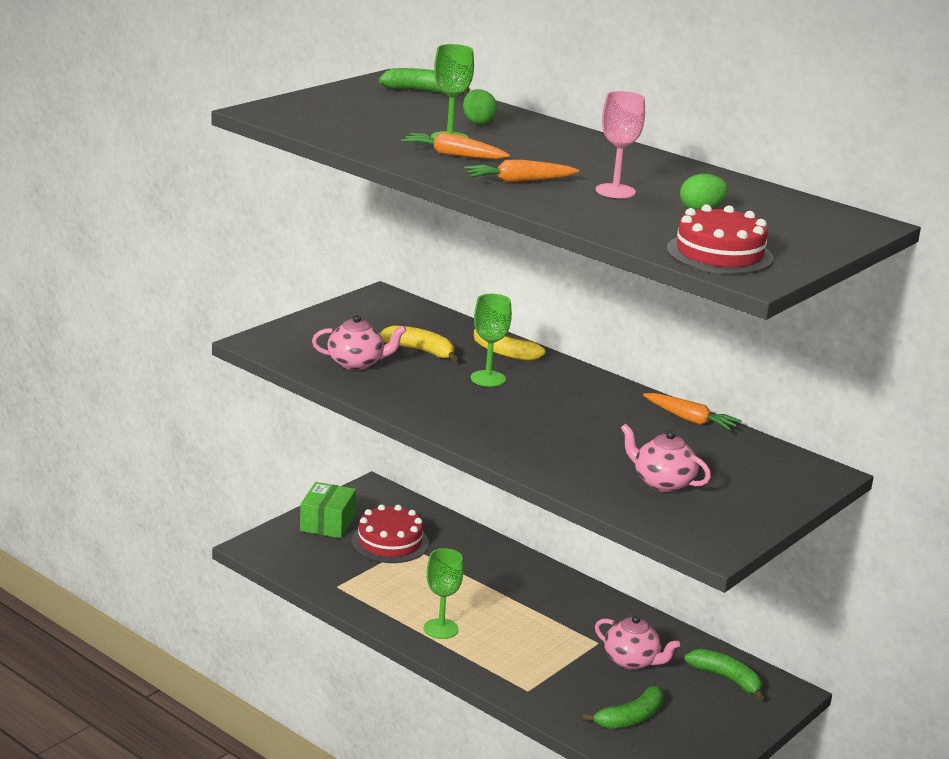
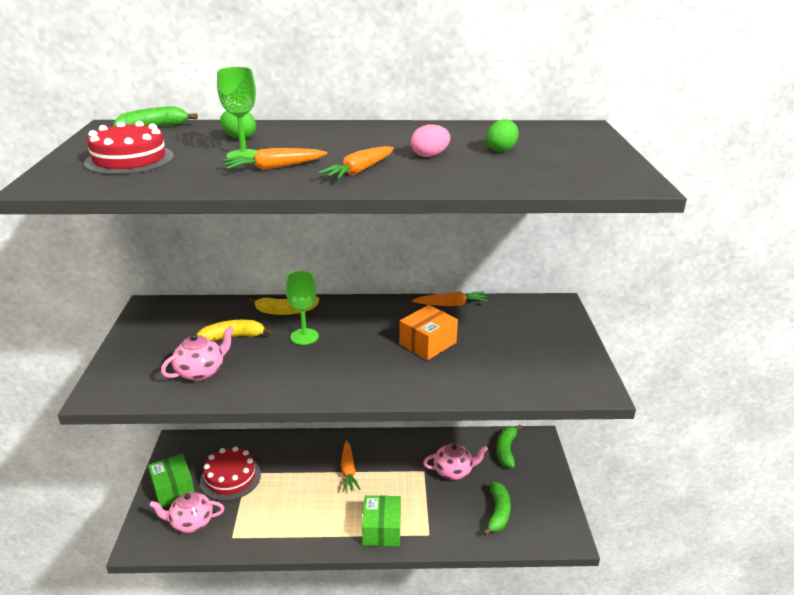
camera: 40 degrees left, 5 degrees up
(441, 629) = (332, 524): green goblet -> none
(485, 660) = (381, 529): none -> green box
(515, 599) = (348, 471): none -> orange carrot
(602, 436) = (427, 343): none -> orange box
(615, 191) = (429, 155): pink goblet -> pink egg
(662, 482) = (505, 358): pink teapot -> pink teapot (191, 522)
(719, 254) = (583, 175): red cake -> red cake (129, 159)
(726, 679) = (506, 450): green banana -> green banana turned 75 degrees counterclockwise

